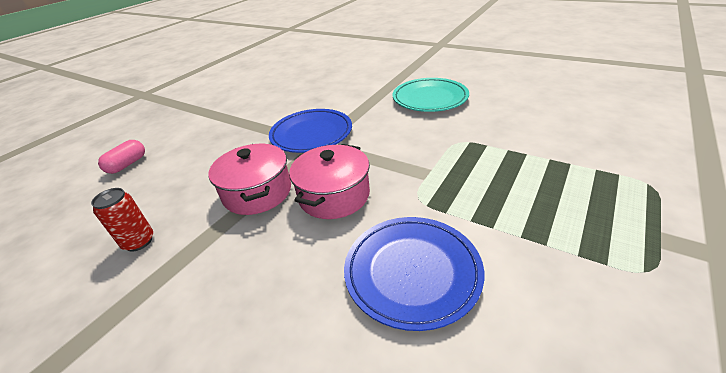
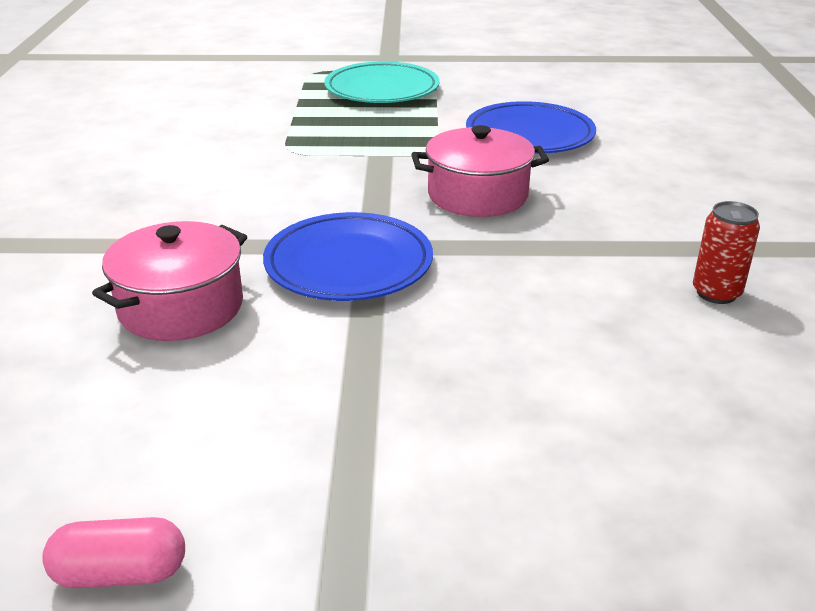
camera: 125 degrees left, 5 degrees down
(127, 164) = (649, 454): pink capsule -> pink capsule (120, 573)
(257, 192) = (533, 249): pink pot -> pink pot (181, 307)
(430, 98) = (152, 193): turquoise plate -> turquoise plate (382, 89)

